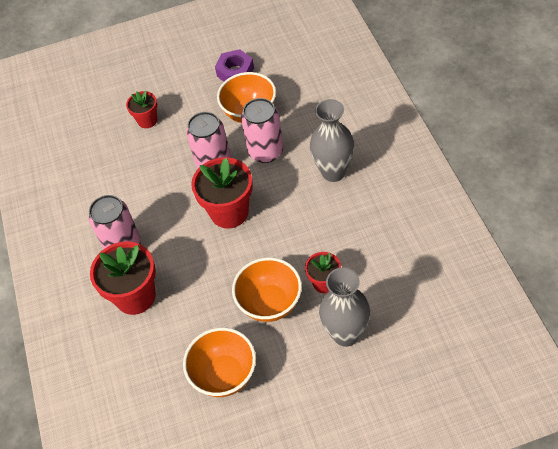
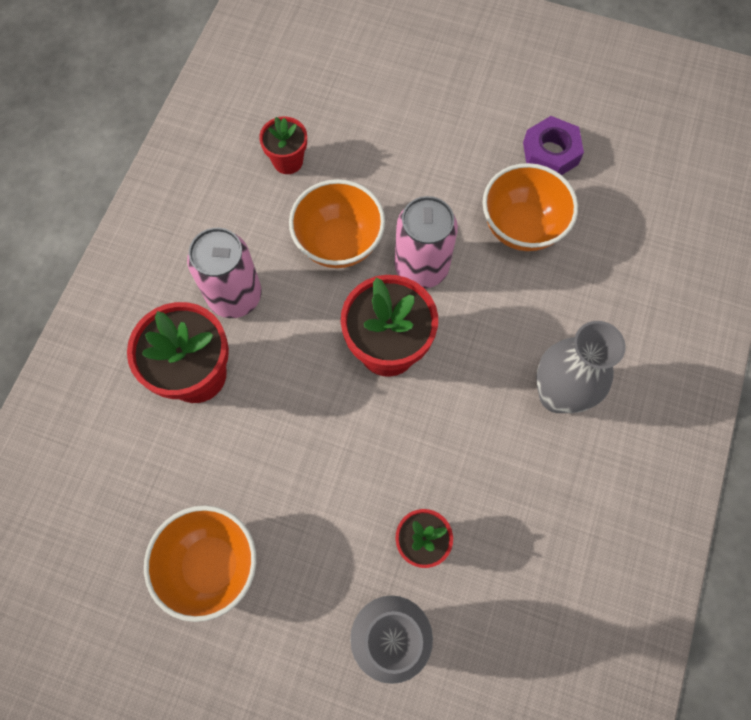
camera: 30 degrees right, 15 degrees up
(147, 120) = (392, 143): red flower pot -> red flower pot (288, 161)
(265, 151) = (497, 298): pink can -> none
(270, 303) = (336, 515): orange bowl -> orange bowl (339, 243)

